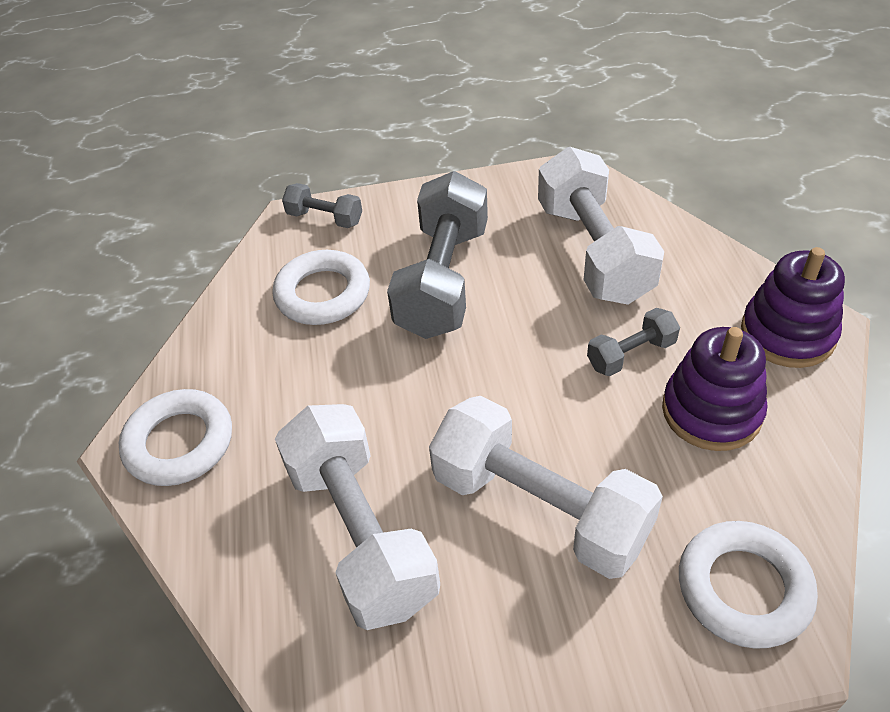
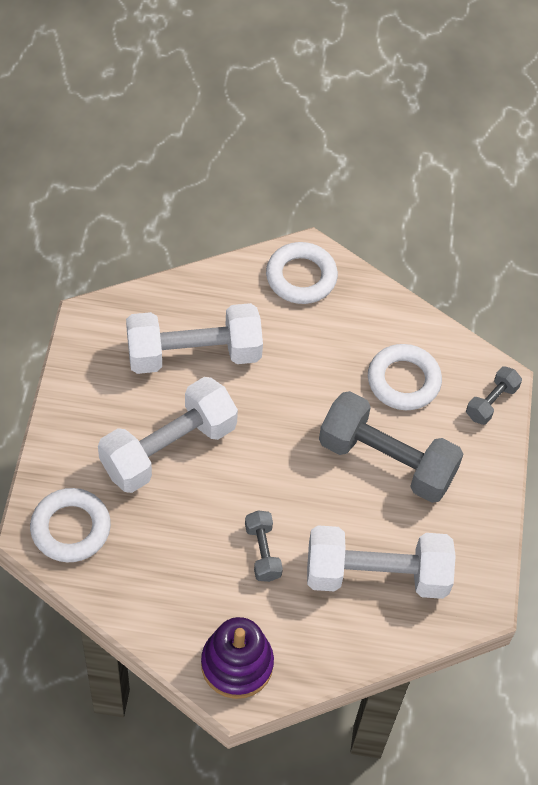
camera: 100 degrees right, 10 degrees up
(711, 411) = (193, 577): purple stacking toy -> none

